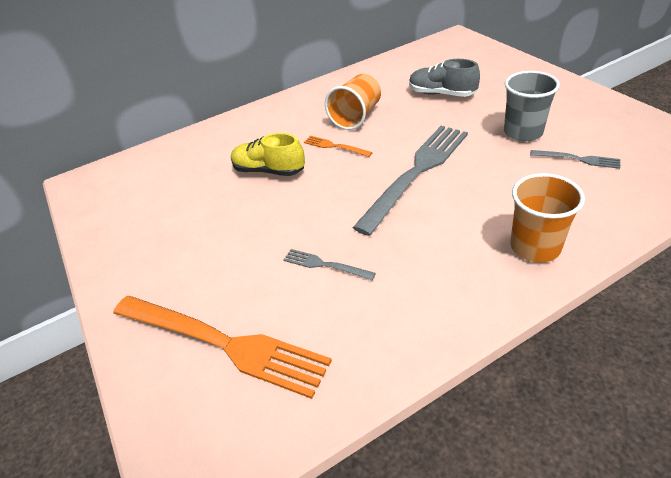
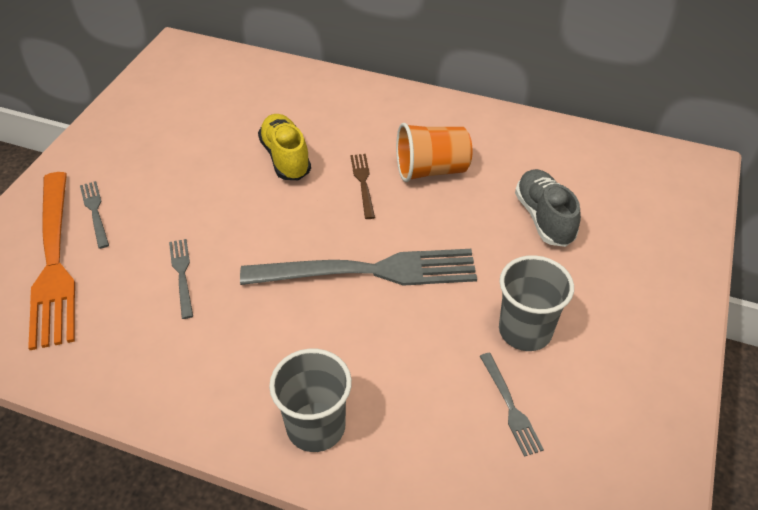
camera: 45 degrees right, 5 degrees up
(196, 294) = (95, 211): none -> grey fork
(335, 146) = (363, 183): orange fork -> brown fork
(535, 247) = (316, 426): orange cup -> grey cup

